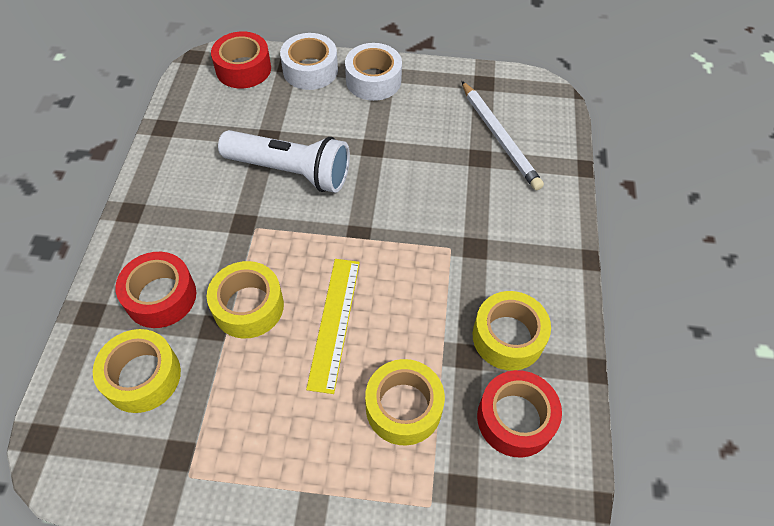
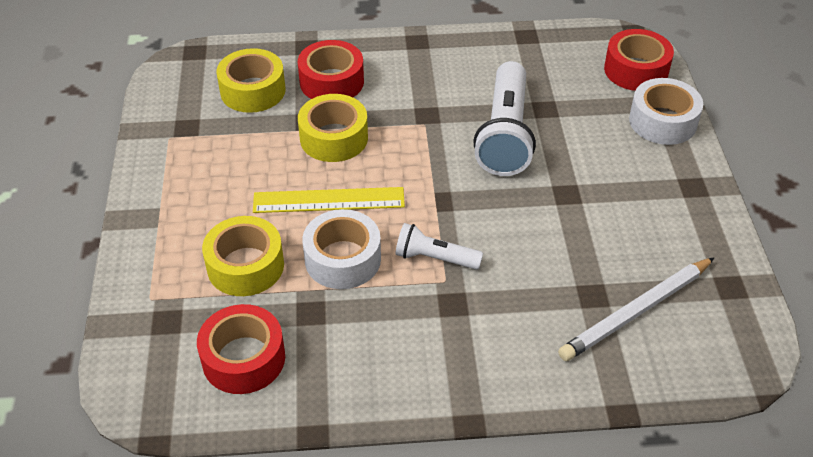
camera: 80 degrees right, 10 degrees down
(373, 80) = (675, 177): white tape -> white tape (343, 259)
(424, 250) = (435, 258): none -> white flashlight
(508, 337) = (340, 344): yellow tape -> none

